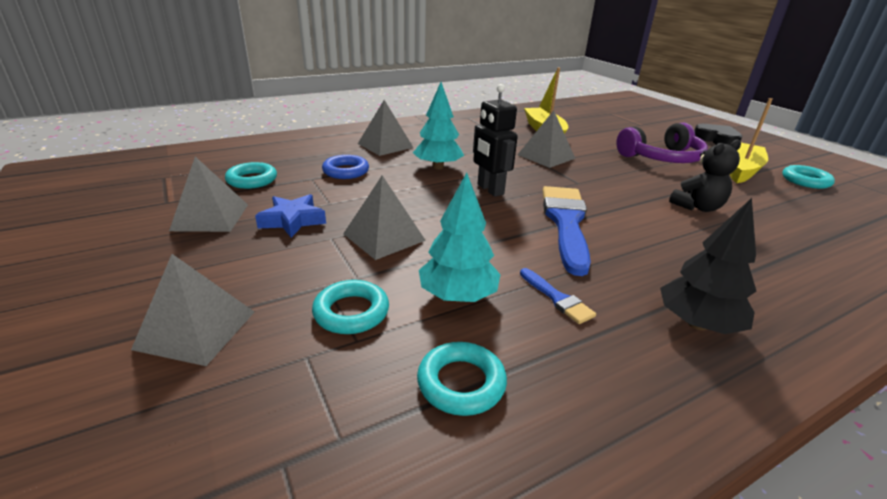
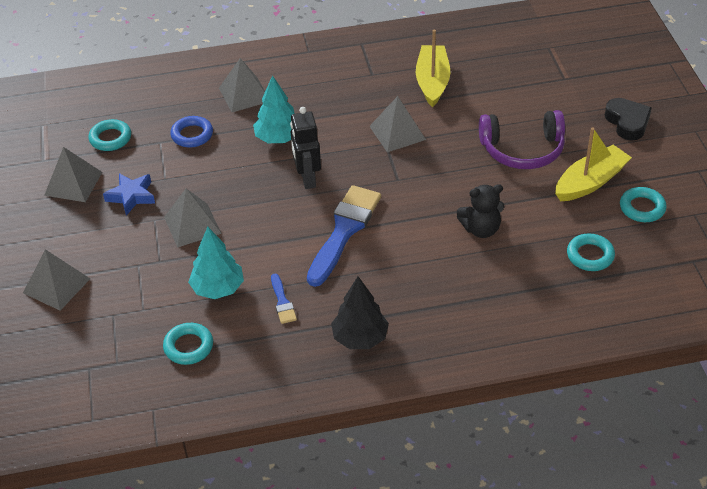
camera: 20 degrees right, 15 degrees up
(351, 312) = (146, 289): turquoise ring -> turquoise ring (590, 255)

